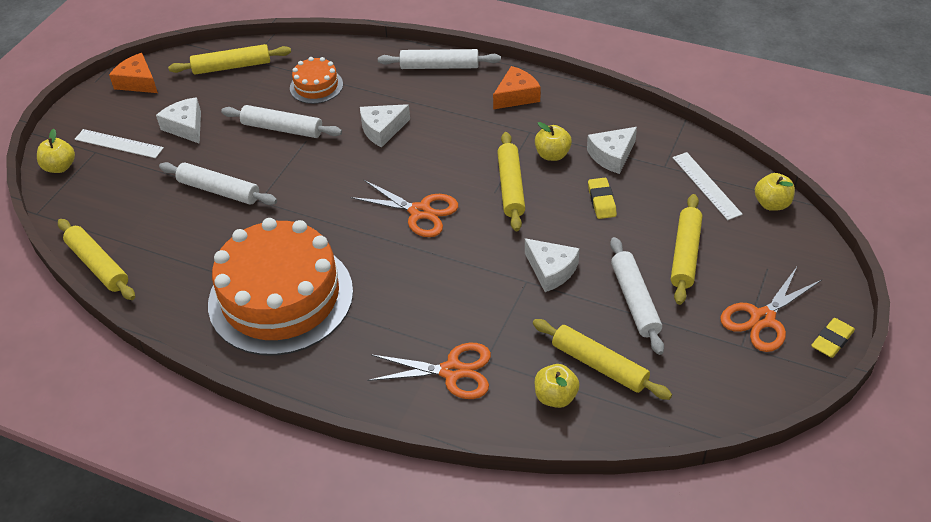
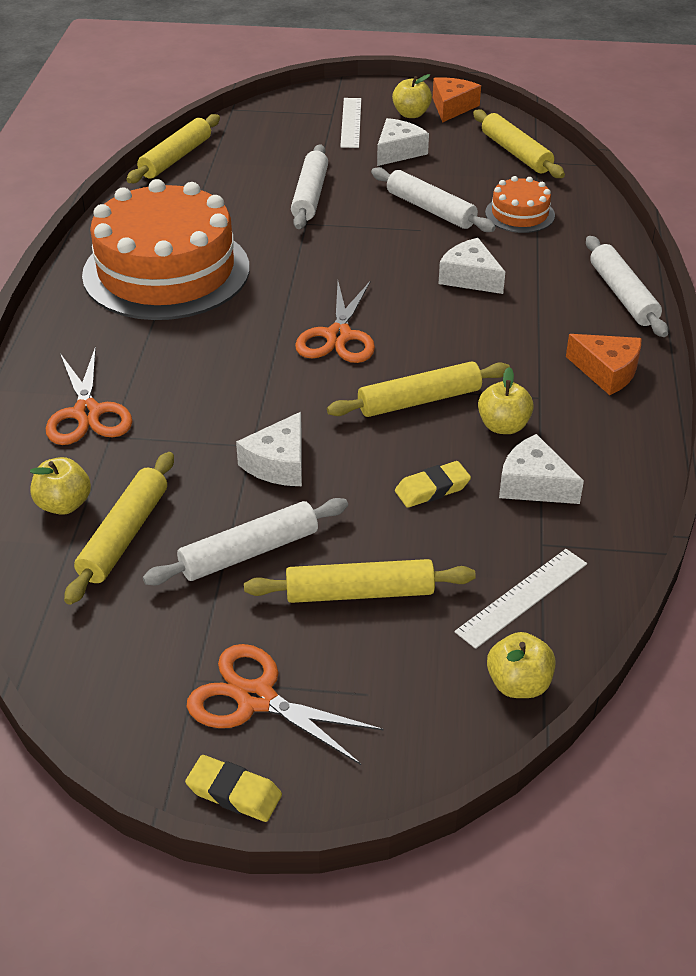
camera: 70 degrees right, 5 degrees down
(60, 167) = (301, 102): yellow apple -> yellow apple (411, 114)
(282, 129) = (430, 209): white rolling pin -> white rolling pin turned 45 degrees counterclockwise

